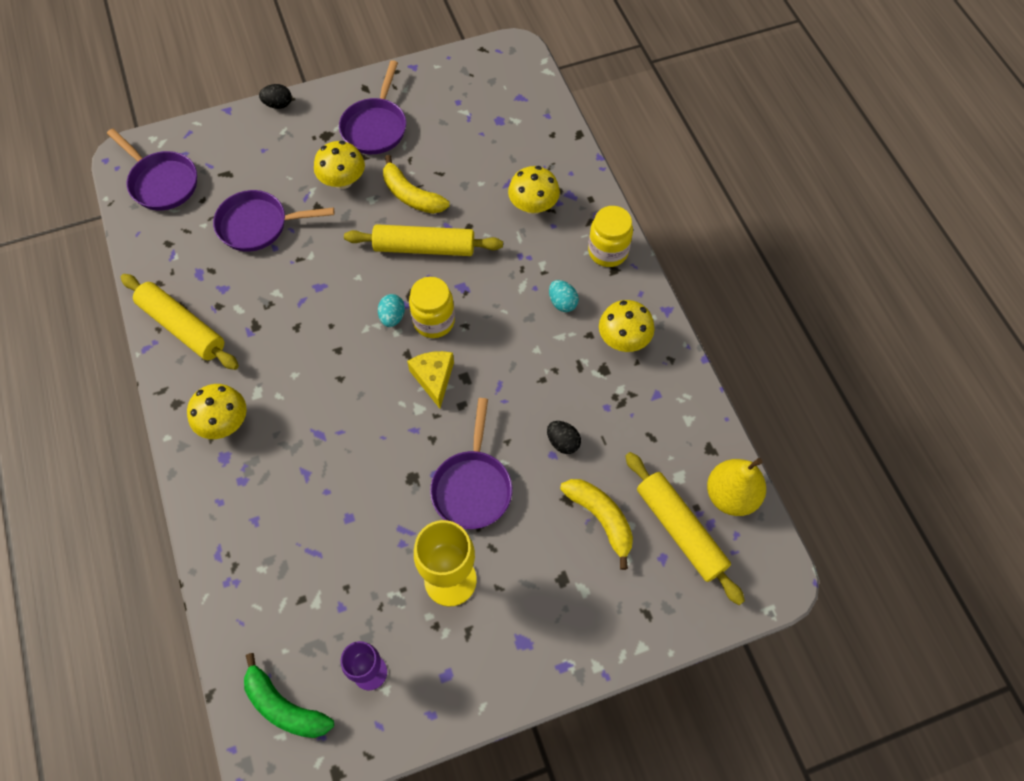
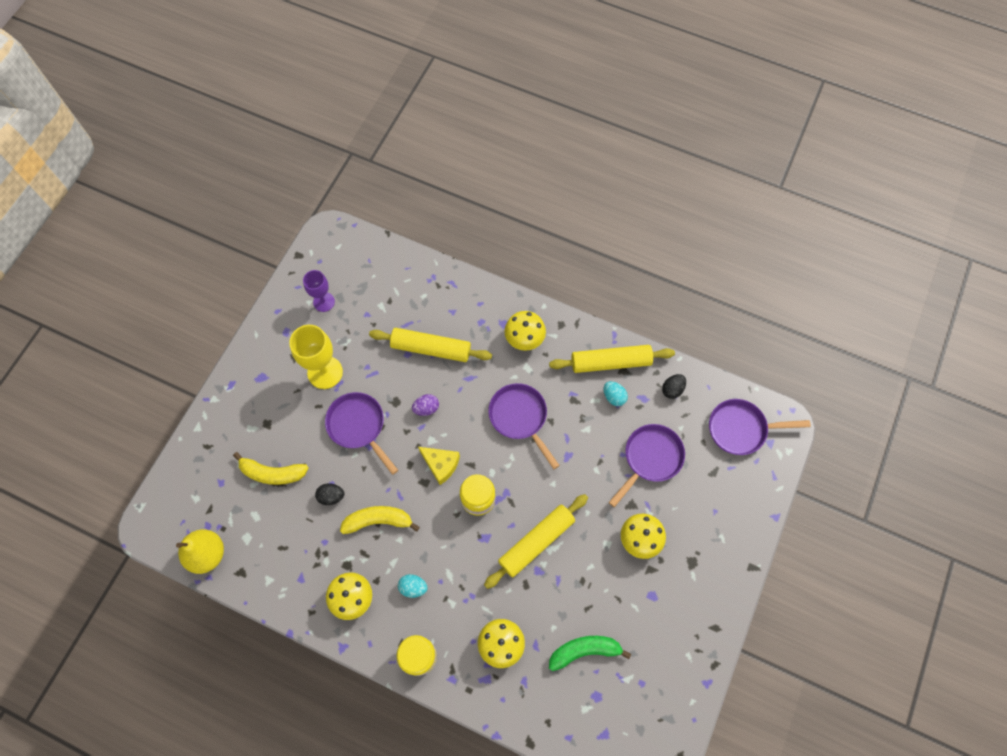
camera: 135 degrees right, 5 degrees up
(278, 104) = (751, 554): black egg -> black egg (672, 389)
(285, 706) = (348, 257): green banana -> green banana (584, 651)
(375, 127) = (670, 602): purple pan -> purple pan (520, 418)
(390, 443) = (426, 408): none -> purple egg
(392, 317) = (504, 478): turquoise egg -> turquoise egg (614, 397)
(411, 195) = (586, 572): yellow banana -> yellow banana (378, 521)
(680, 530) = (222, 507): yellow rolling pin -> yellow rolling pin (431, 348)

